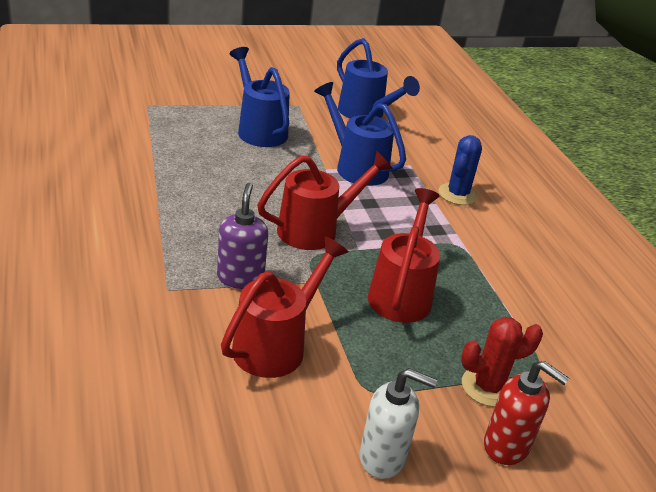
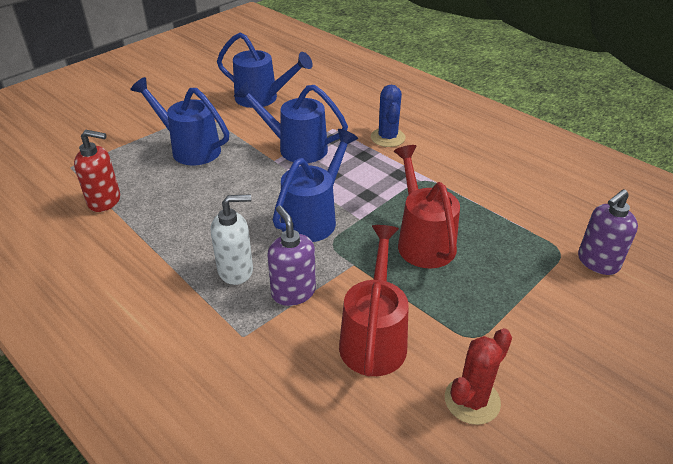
camera: 25 degrees left, 5 degrees up
(315, 230) = (313, 218): red watering can -> blue watering can
(383, 457) = (532, 389): white soap dispenser -> white soap dispenser (236, 270)
(488, 387) = (544, 286): red cactus -> red cactus (472, 400)
(507, 446) = (597, 327): red soap dispenser -> red soap dispenser (105, 201)
(570, 395) = (597, 262): none -> purple soap dispenser

